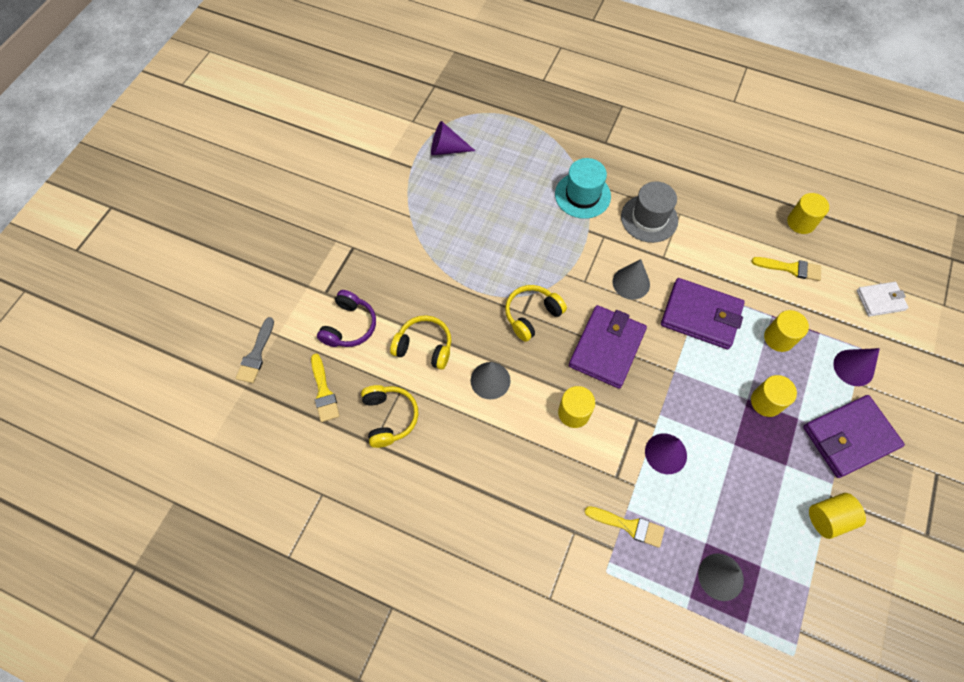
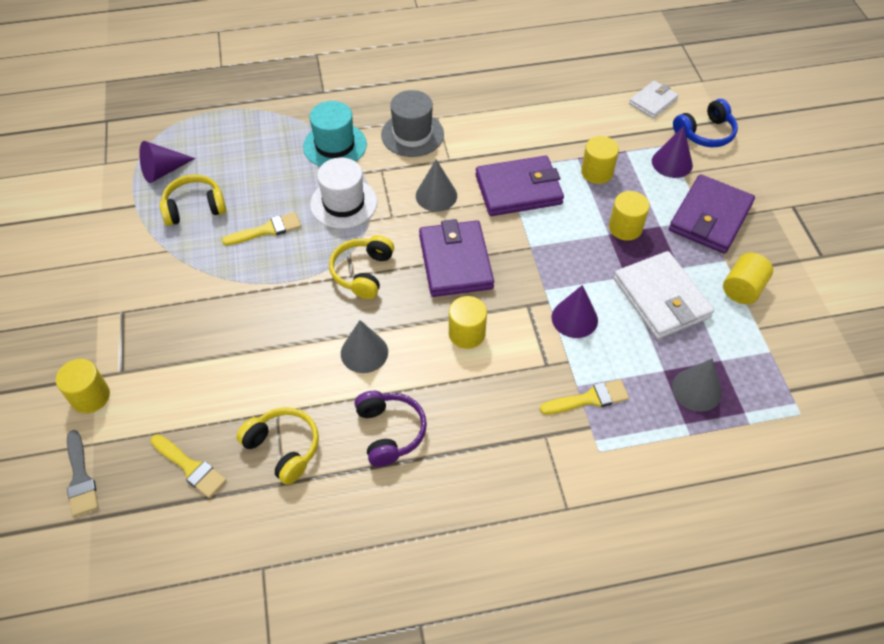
camera: 35 degrees left, 10 degrees down
(349, 326) = (174, 388): purple headphones -> purple headphones (390, 432)
(424, 346) = (272, 361): yellow headphones -> yellow headphones (194, 207)
(556, 249) = (343, 203): none -> white hat
(750, 481) = (661, 298): none -> white wallet
(790, 268) = (564, 113): yellow brush -> yellow brush (267, 230)
(801, 222) = (545, 74): yellow cylinder -> yellow cylinder (90, 396)
(907, 357) = (705, 133): none -> blue headphones

